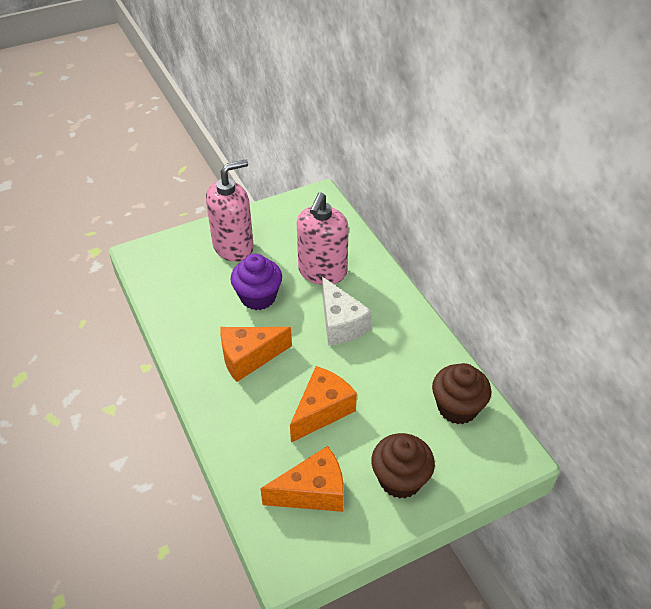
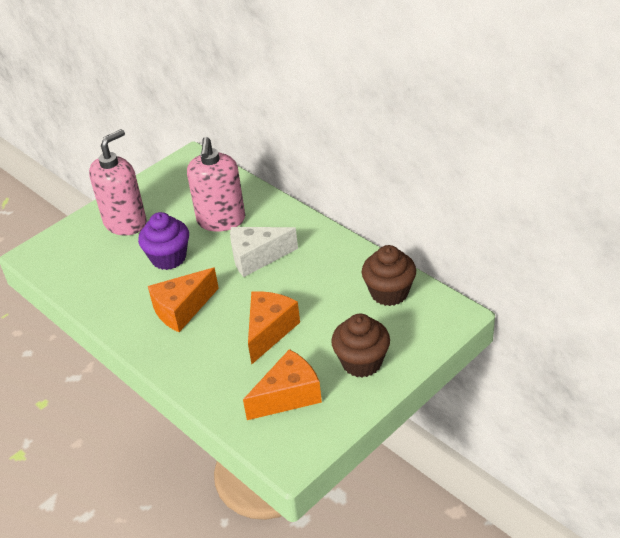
camera: 15 degrees left, 5 degrees down
(341, 324) = (257, 258): white cheese -> white cheese turned 120 degrees clockwise

